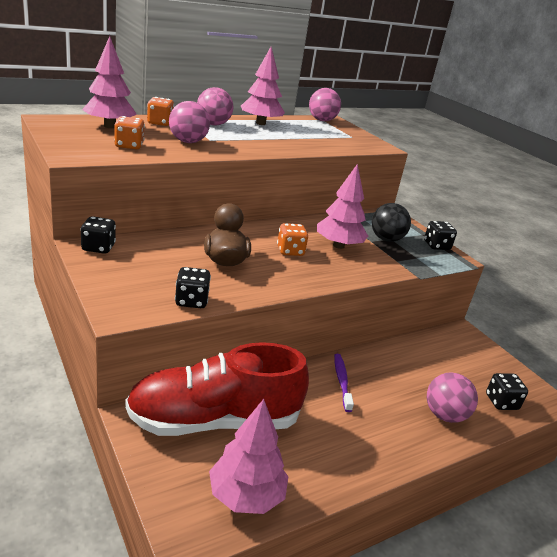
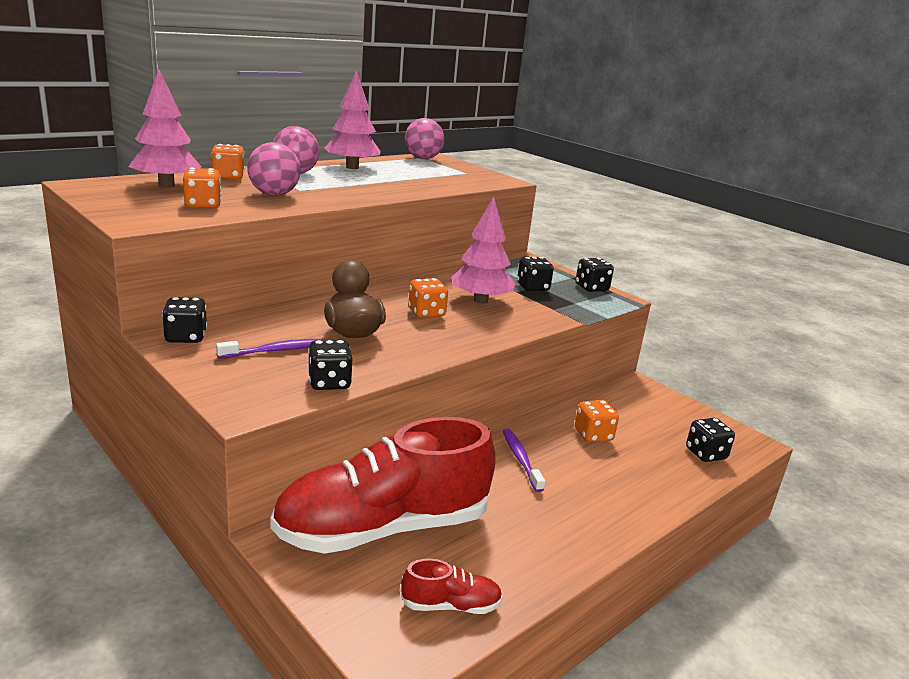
camera: 10 degrees left, 5 degrees down
(160, 268) = (275, 351): none -> purple toothbrush
(246, 495) = (451, 605): pink tree -> red shoe
(386, 239) = (532, 287): black ball -> black dice
(409, 370) = (593, 435): none -> orange dice
(444, 415) = (648, 477): pink ball -> none

